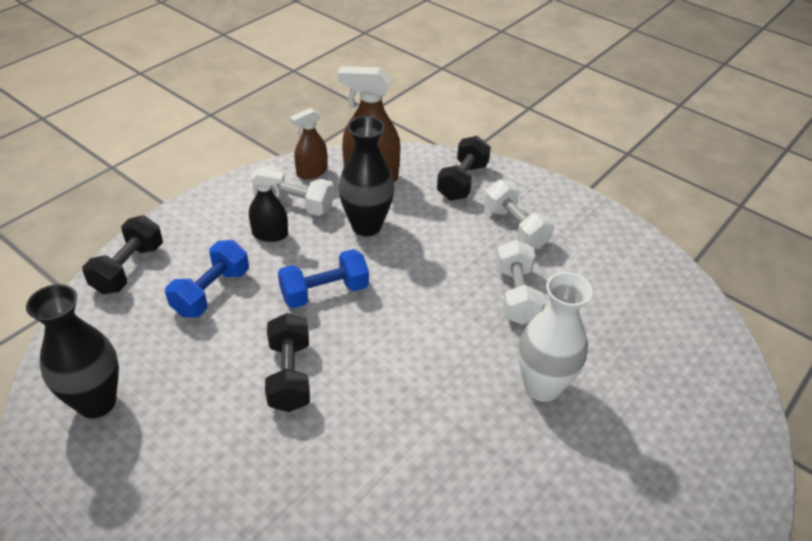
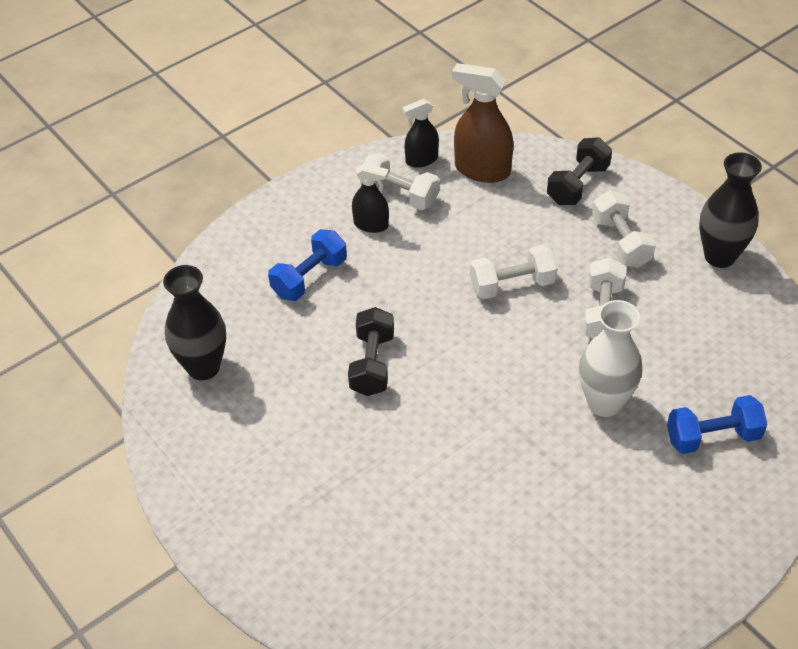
camera: 15 degrees right, 5 degrees up
(128, 268) = (235, 246): black dumbbell -> none
(311, 172) = (421, 160): brown spray bottle -> black spray bottle
(324, 292) = (415, 289): blue dumbbell -> blue dumbbell (712, 437)
(366, 226) = (468, 225): black vase -> black vase (719, 256)
(421, 278) = (512, 285): none -> white dumbbell

